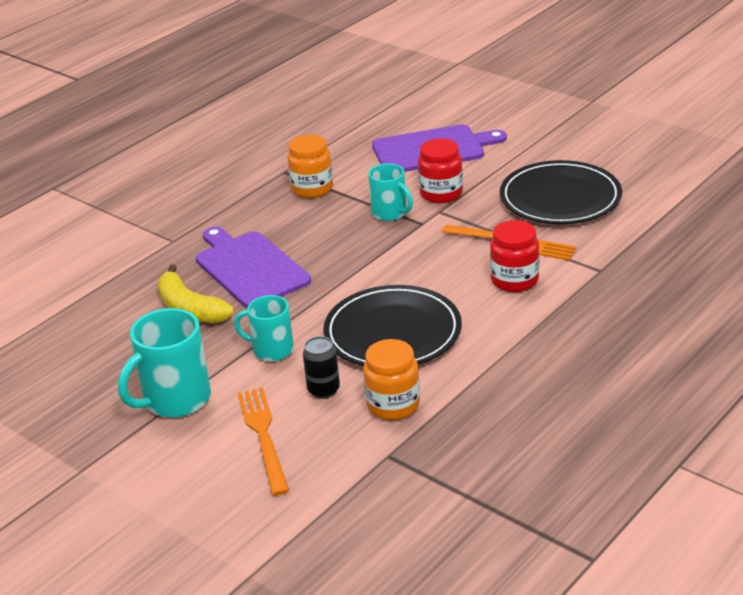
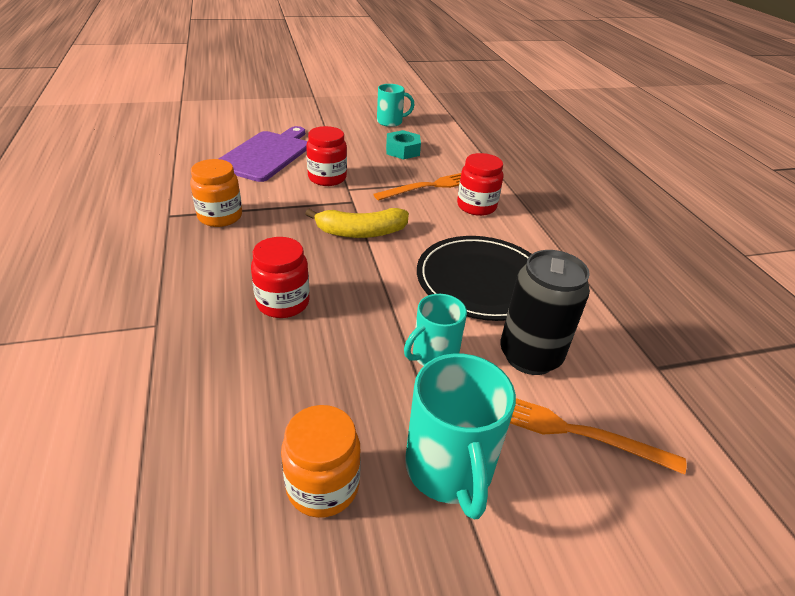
camera: 60 degrees left, 5 degrees up
(190, 308) = (294, 373): yellow banana -> yellow banana (361, 232)
(250, 268) = (283, 303): purple cutting board -> red jar
(323, 390) = (530, 356): black can -> black can, size x1.81
(390, 213) = (317, 205): turquoise mug -> turquoise mug (390, 122)
(393, 405) = (586, 330): orange jar -> orange jar (323, 486)
(560, 198) = (402, 150): black plate -> turquoise nut

